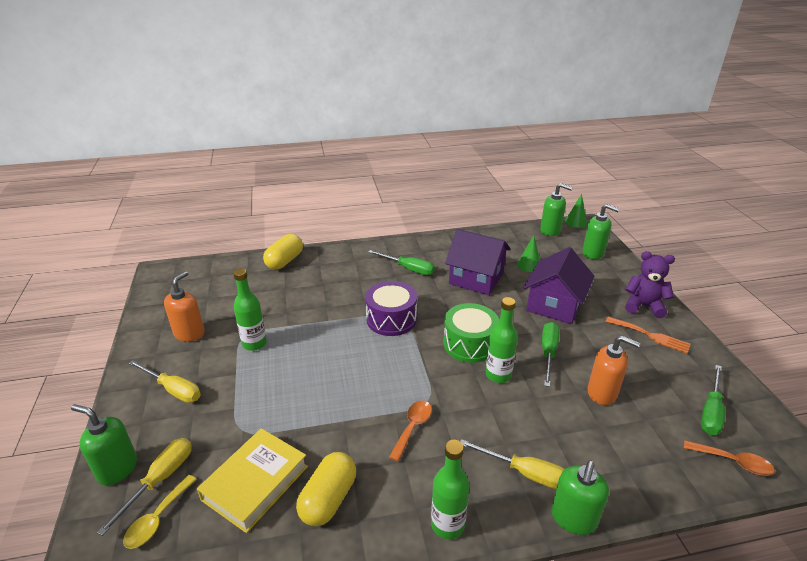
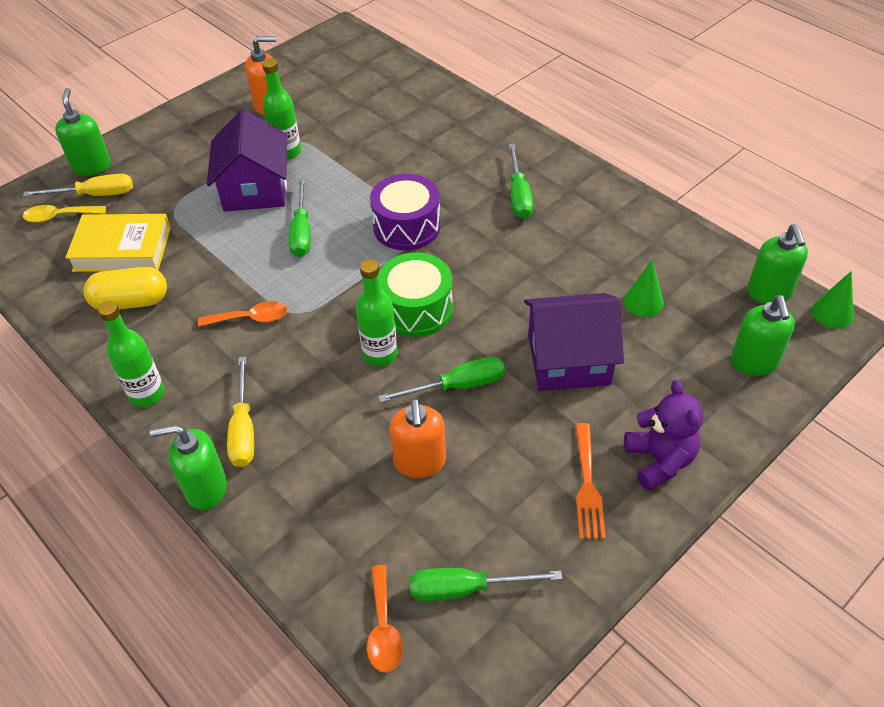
camera: 60 degrees right, 15 degrees up
(173, 390) = (191, 141): yellow screwdriver -> none
(284, 261) = (438, 96): yellow capsule -> none
(347, 367) = (301, 232): none -> green screwdriver
(476, 278) = (557, 262): purple house -> purple house (255, 189)

